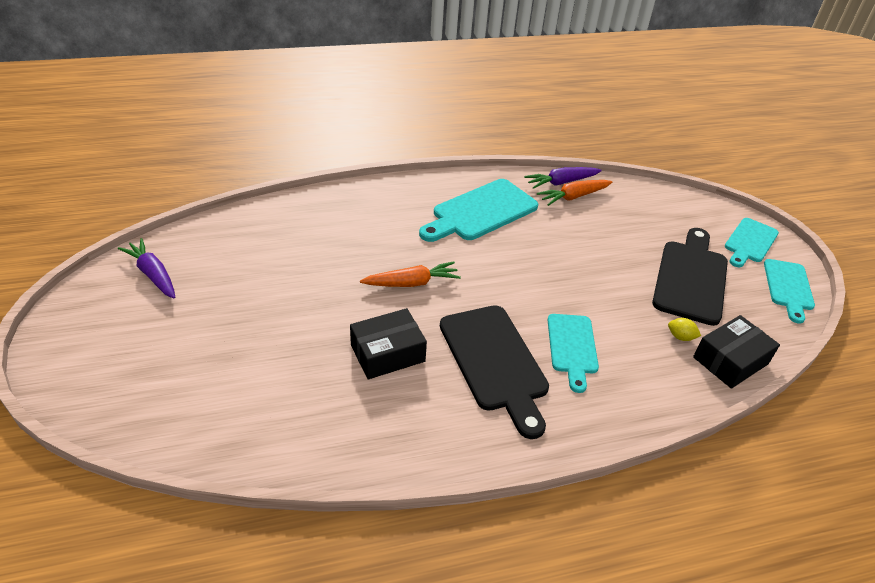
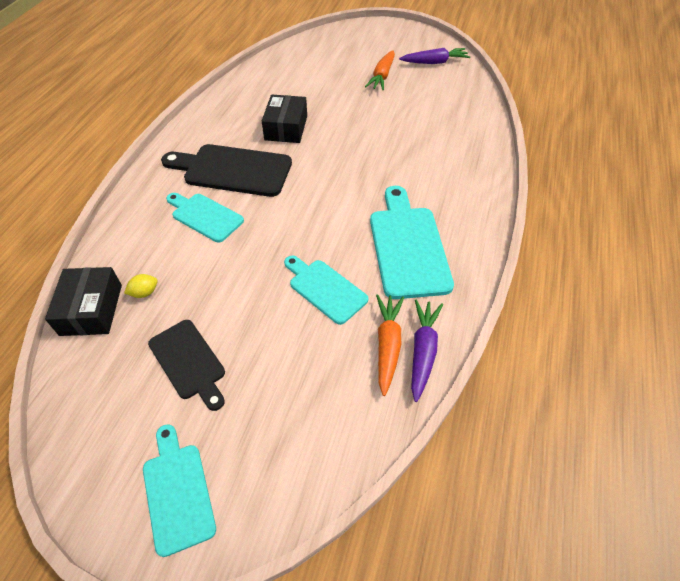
camera: 125 degrees right, 10 degrees up
(411, 283) = (342, 162): orange carrot -> orange carrot (382, 76)
(691, 278) = (189, 362): black cutting board -> black cutting board, size x0.62
(788, 287) = (90, 457): turquoise cutting board -> turquoise cutting board (325, 289)

